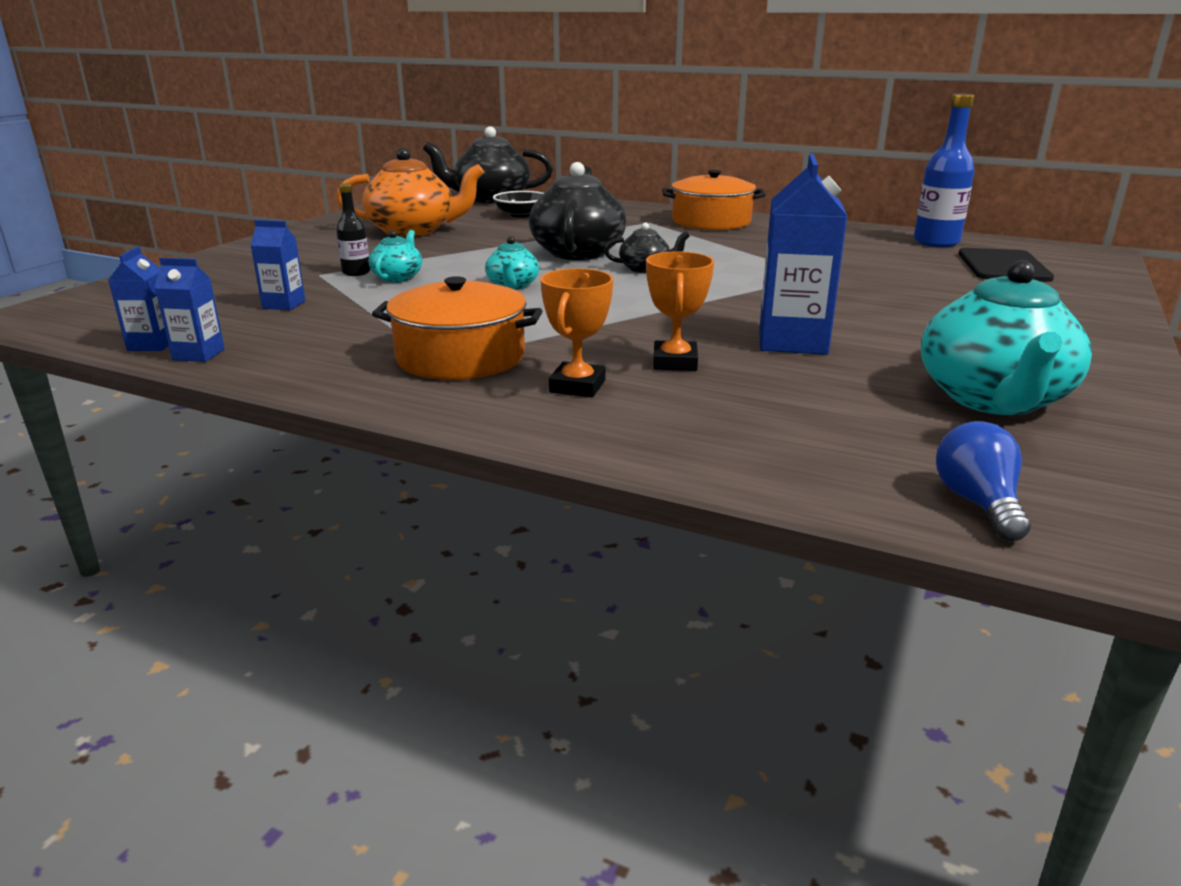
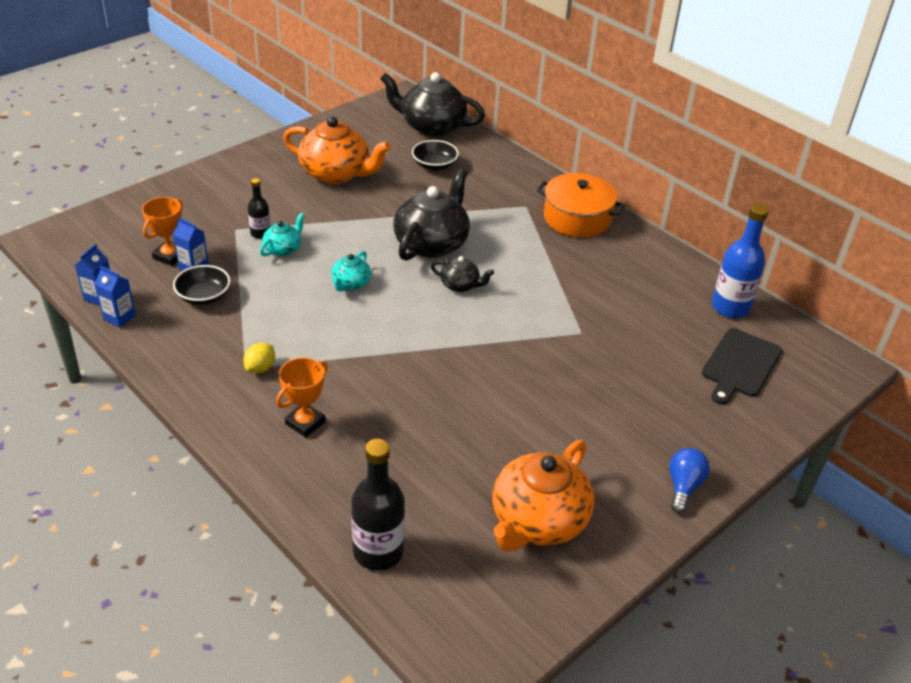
camera: 20 degrees right, 15 degrees up
(319, 321) = (204, 296): none -> black bowl
(460, 357) = (260, 368): orange pot -> yellow lemon
(675, 362) = (381, 416): orange trophy -> orange trophy (170, 256)
(792, 341) = (476, 416): blue carton -> none
(835, 472) = (378, 552): none -> black bottle
(977, 503) = (427, 603): blue light bulb -> blue light bulb (683, 487)
(993, 399) = (538, 521): turquoise teapot -> orange teapot

